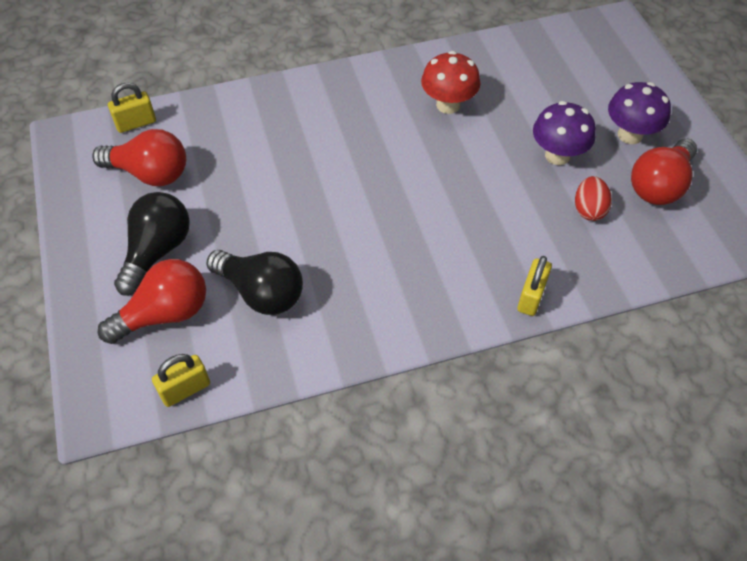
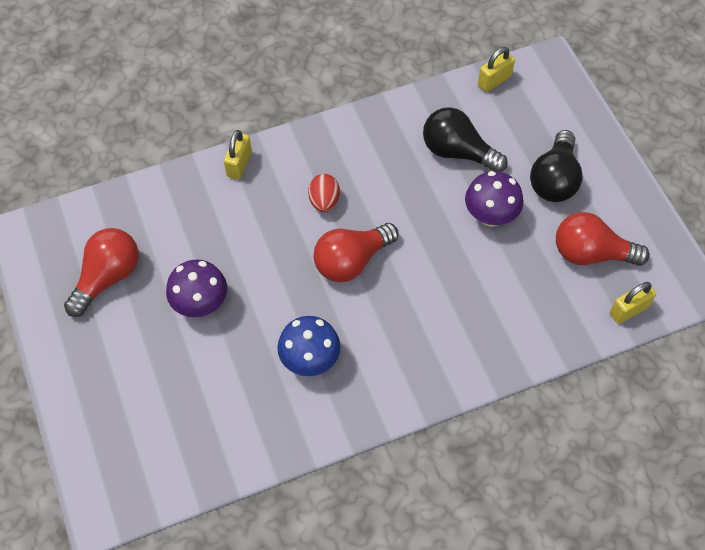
camera: 175 degrees right, 5 degrees up
(165, 314) = (528, 130): red light bulb -> red light bulb (351, 261)
(448, 105) = (310, 360): red mushroom -> blue mushroom
(589, 209) = (179, 247): red egg -> red egg (324, 201)
(630, 135) = (123, 335): purple mushroom -> purple mushroom (490, 216)

